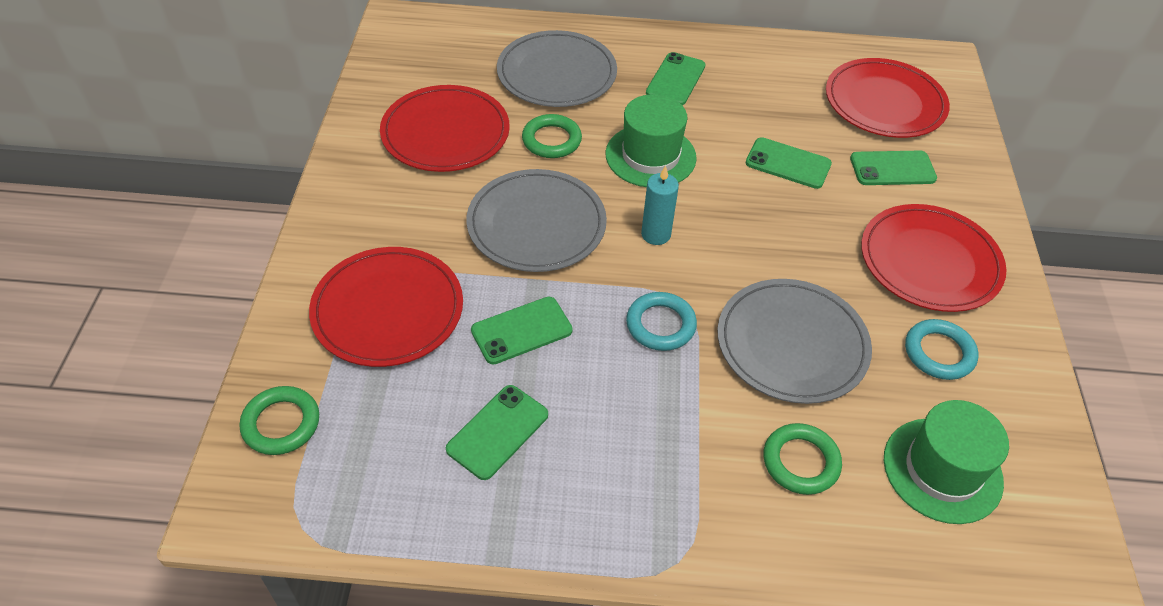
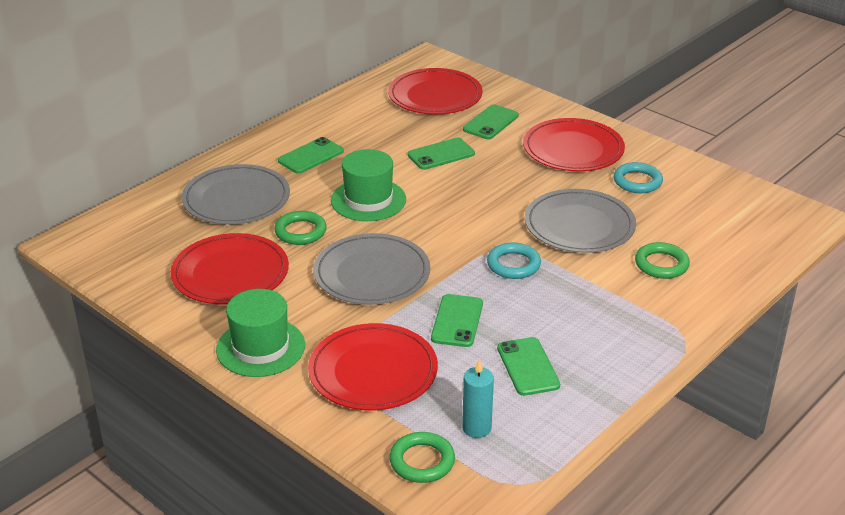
camera: 50 degrees left, 15 degrees down
(656, 234) = (439, 231): turquoise candle -> turquoise candle (476, 428)
(675, 79) = (311, 156): green phone -> green phone turned 75 degrees clockwise
(942, 470) = (710, 222): green hat -> green hat (260, 347)

